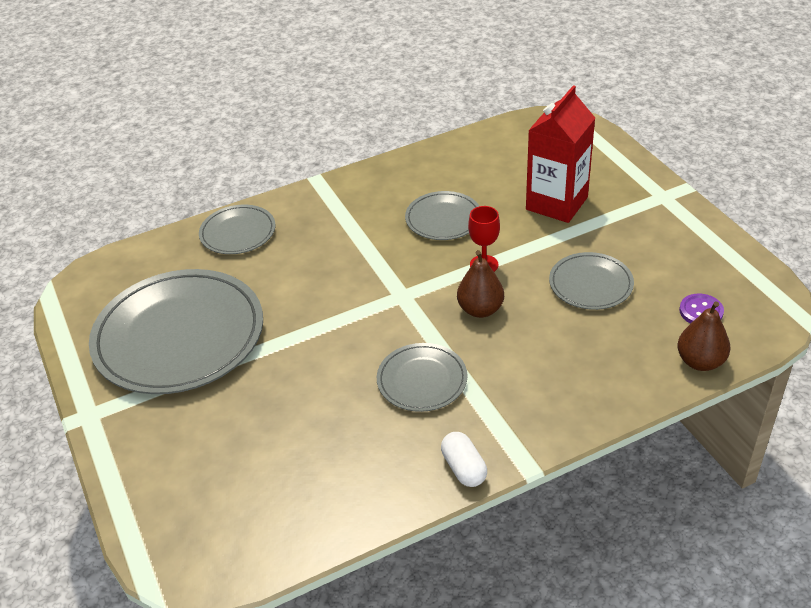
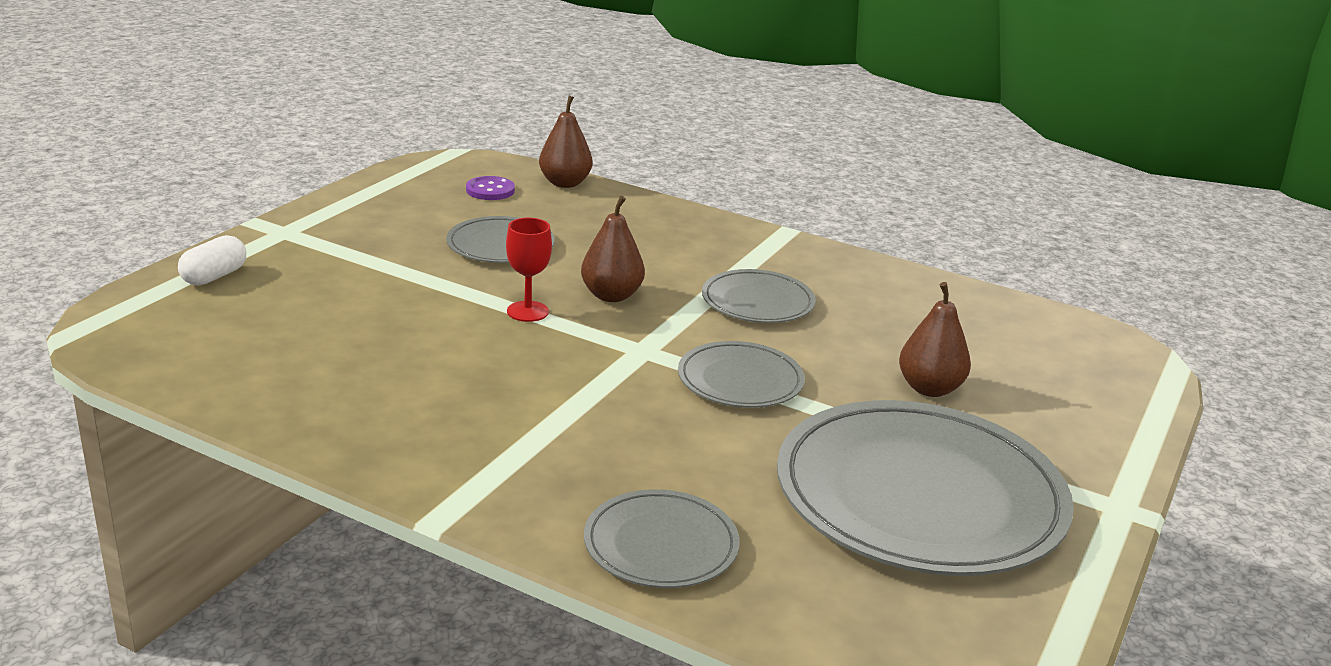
camera: 130 degrees left, 15 degrees down
(254, 406) = (929, 388): none -> brown pear
(443, 219) = (454, 363): grey plate -> grey plate (740, 380)
(464, 468) = (830, 256): white capsule -> white capsule (214, 276)
(556, 203) = (350, 291): red carton -> none

